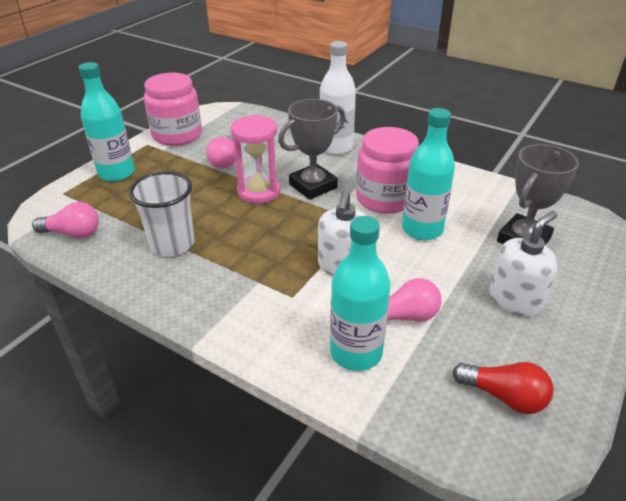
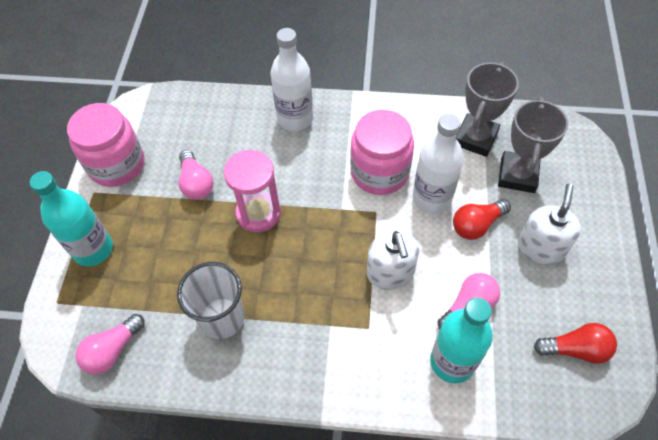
camera: 25 degrees left, 20 degrees up
(73, 233) = (113, 350): pink light bulb -> pink light bulb turned 150 degrees clockwise
(313, 186) = (305, 183): grey trophy -> grey trophy (475, 138)
(422, 229) = (432, 198): turquoise bottle -> white bottle
(455, 261) = (477, 225): none -> red light bulb

